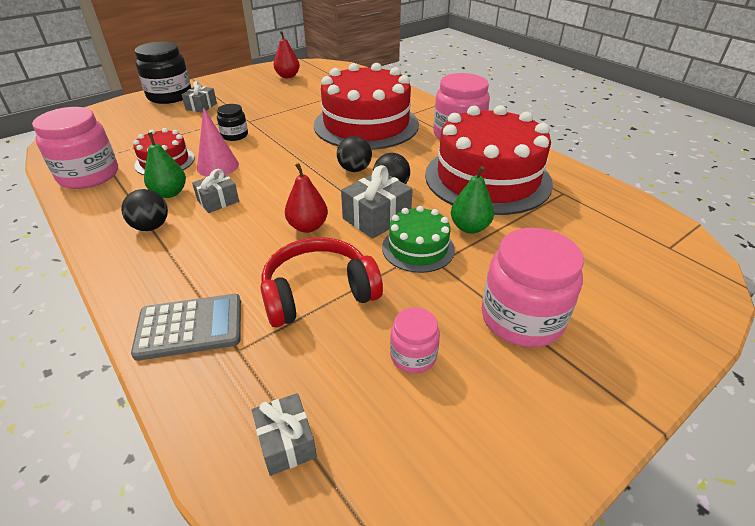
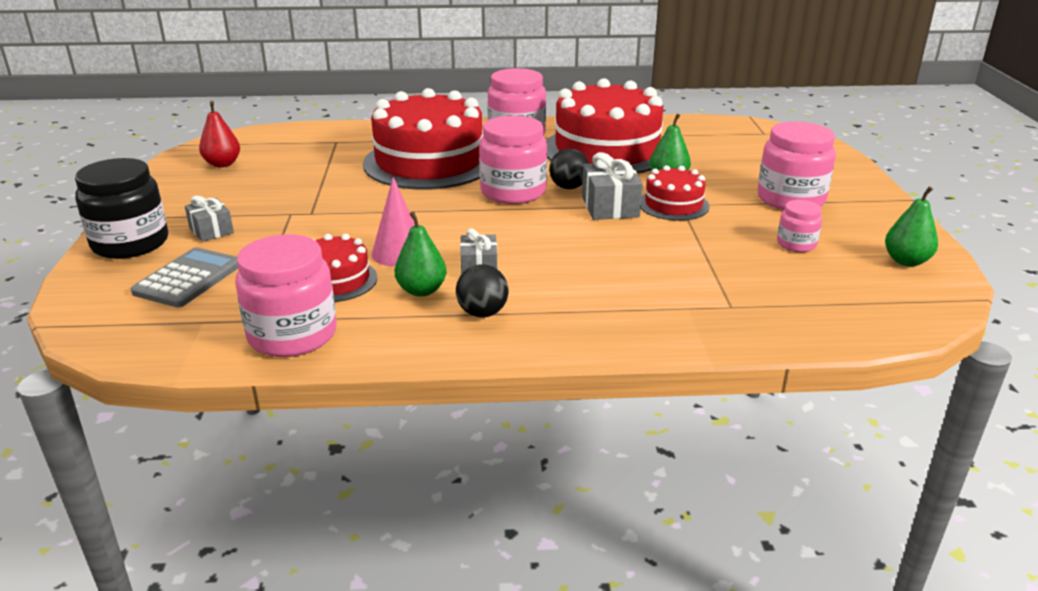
camera: 55 degrees left, 10 degrees down
(190, 327) = (681, 321): grey calculator -> grey calculator (188, 279)
(234, 135) = (336, 228): black jar -> none
(286, 442) = (844, 309): grey gift -> none
(308, 226) = (586, 237): red pear -> none
(318, 293) = (690, 257): red headphones -> none
(354, 169) = (513, 192): black ball -> pink jar
(418, 248) = (673, 205): green cake -> red cake
(460, 473) = (906, 261): none -> green pear

